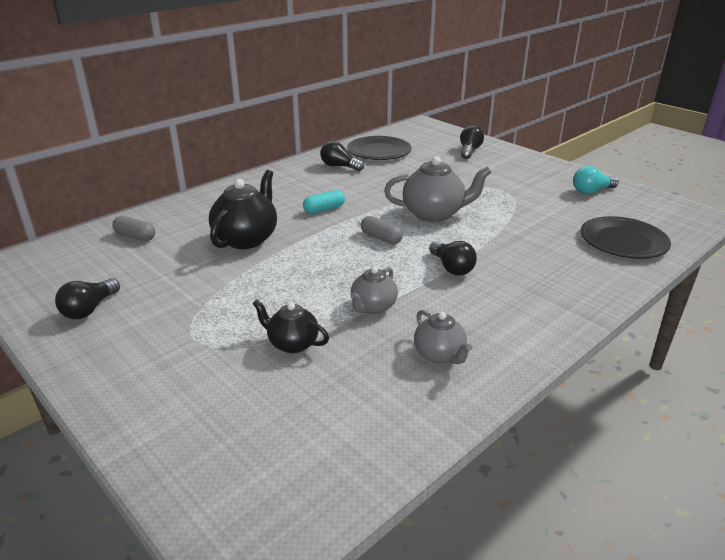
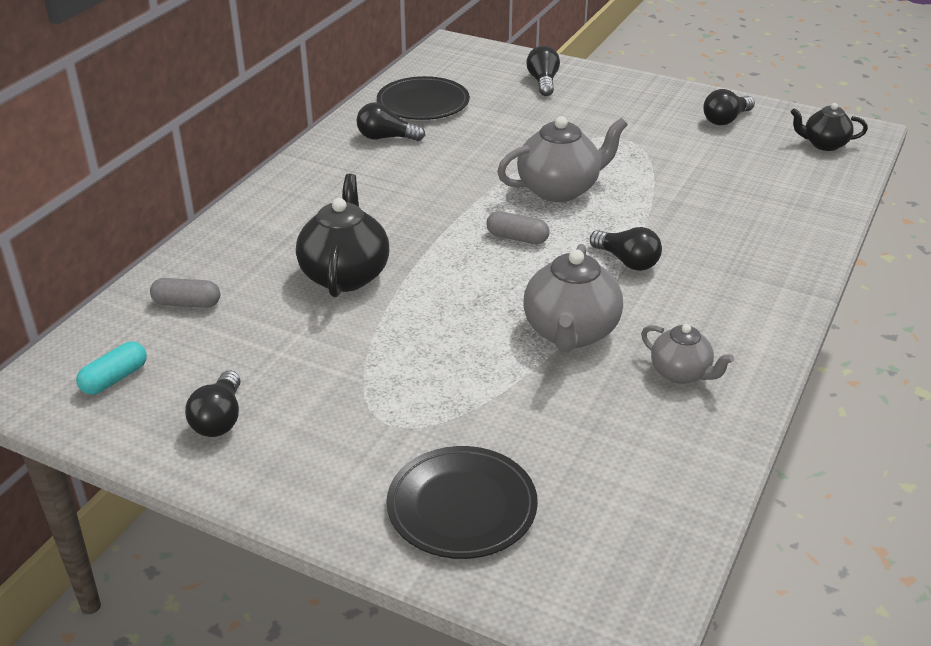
camera: 20 degrees left, 5 degrees up
(292, 344) = (510, 400): black teapot -> black teapot (824, 144)
(324, 209) = (414, 210): turquoise capsule -> turquoise capsule (114, 379)
(373, 307) = (570, 333): grey teapot -> grey teapot, size x1.67
(591, 191) = (726, 119): turquoise light bulb -> black light bulb
(623, 241) = (796, 185): black plate -> black plate (462, 506)

